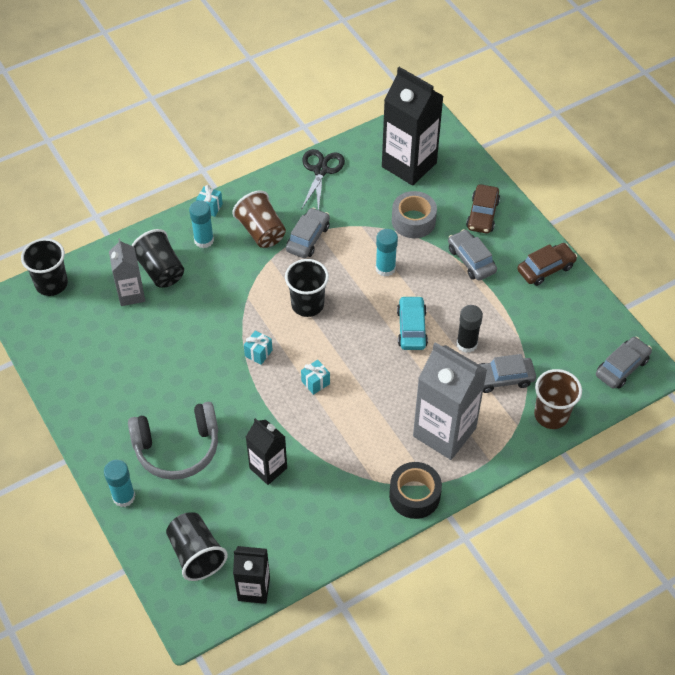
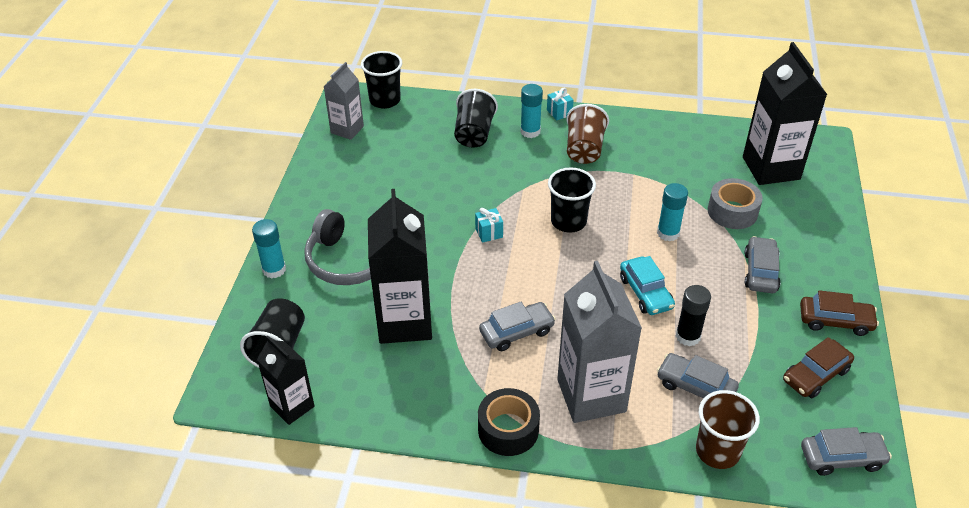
camera: 40 degrees right, 10 degrees down
(131, 294) = (434, 137): grey carton -> grey carton (347, 129)
(268, 468) = (404, 322): black carton -> black carton, size x1.74
(308, 238) = (620, 174): grey car -> grey car (516, 332)
(315, 382) = (513, 283): turquoise gift -> none
(321, 170) = (682, 133): black scissors -> none
(411, 328) = (645, 292): turquoise car -> turquoise car turned 120 degrees clockwise
(482, 214) = (809, 242): brown car -> brown car (815, 375)

